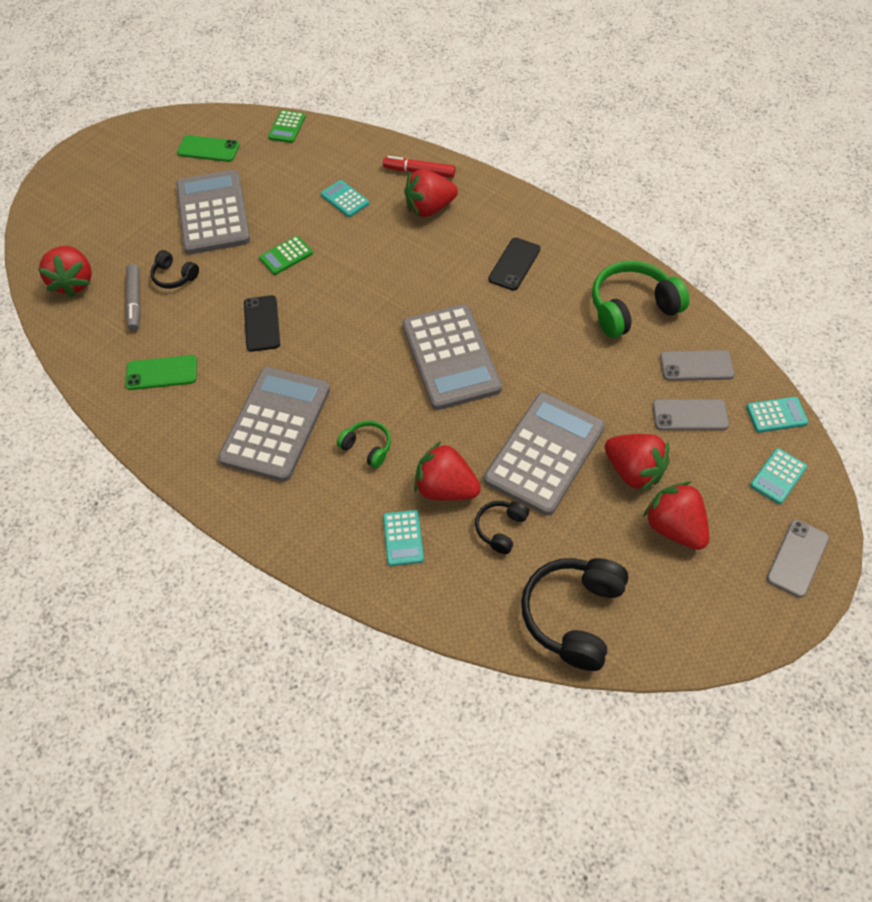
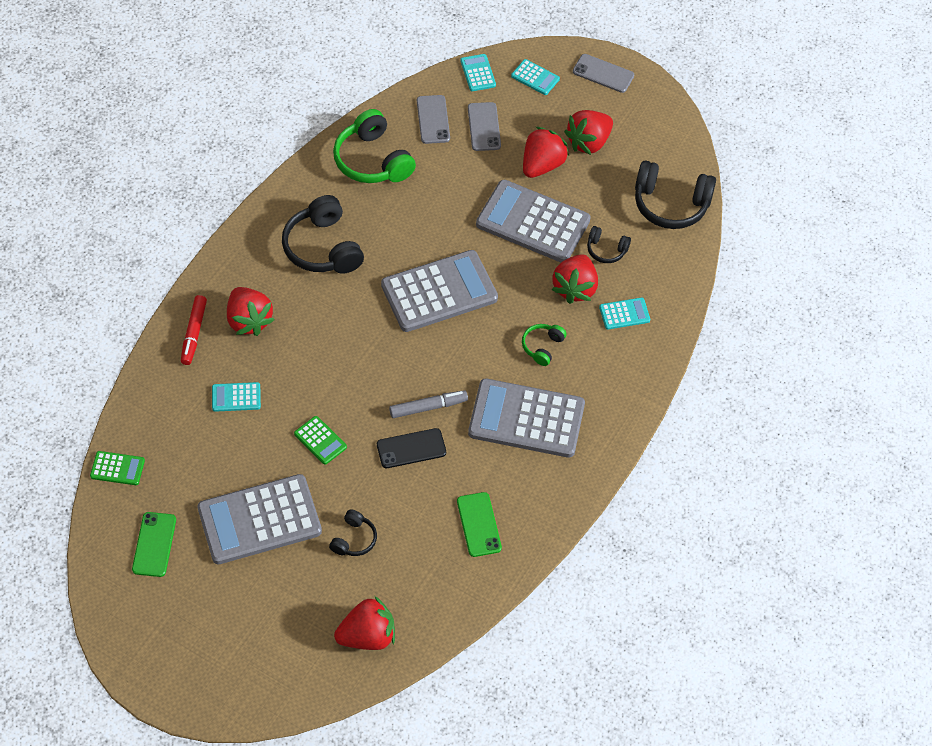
camera: 100 degrees left, 0 degrees up
(135, 301) = (390, 569): grey marker -> grey marker (428, 407)
(345, 199) = (236, 397): turquoise calculator -> turquoise calculator turned 45 degrees clockwise
(514, 264) = (323, 247): black phone -> black headphones

